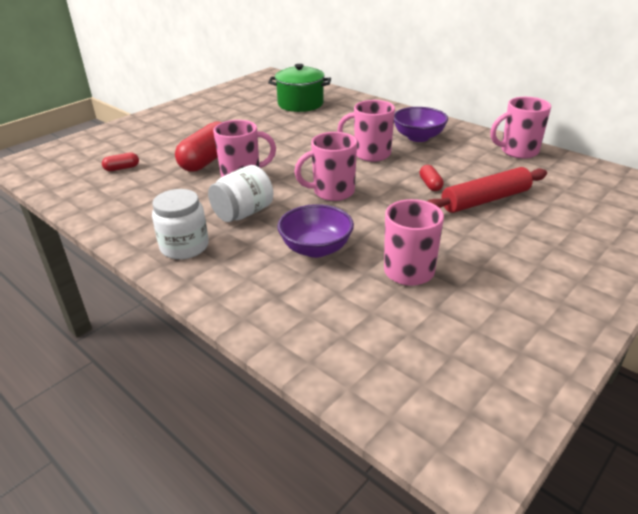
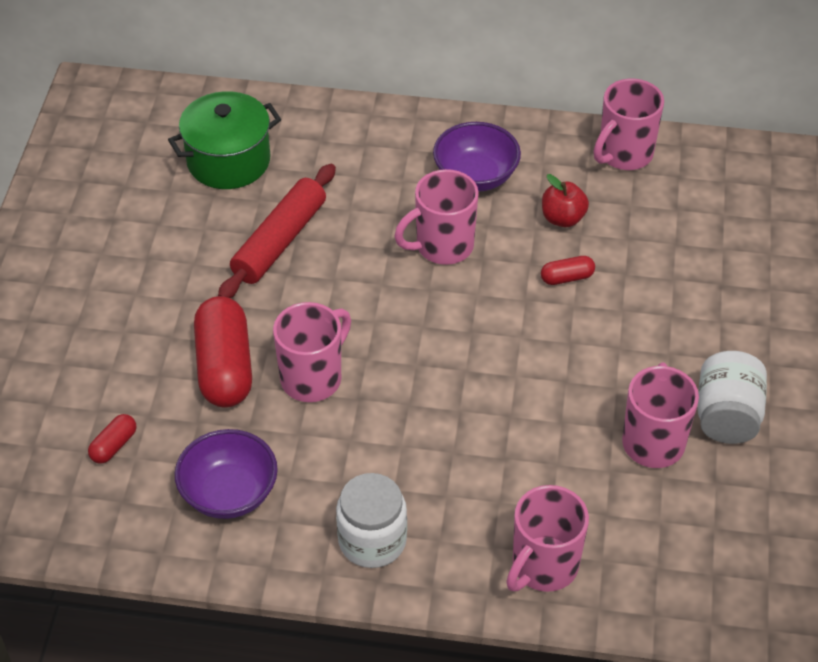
camera: 35 degrees left, 15 degrees up
(243, 213) = (385, 447): white jar -> white jar (727, 416)
(316, 249) = (527, 461): purple bowl -> purple bowl (229, 493)
(332, 192) = (460, 351): pink mug -> pink mug (543, 567)
(430, 184) = (567, 277): red capsule -> red capsule turned 60 degrees counterclockwise
(453, 163) = (563, 218): none -> red apple
(485, 200) = (650, 278): red rolling pin -> red rolling pin (279, 241)

